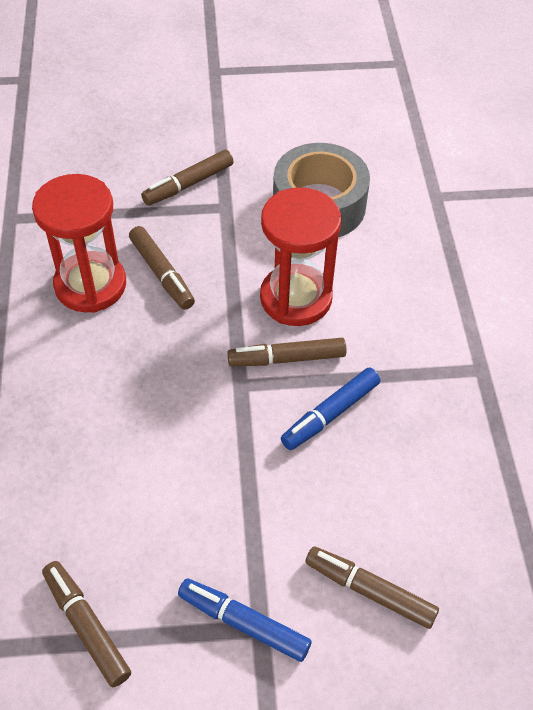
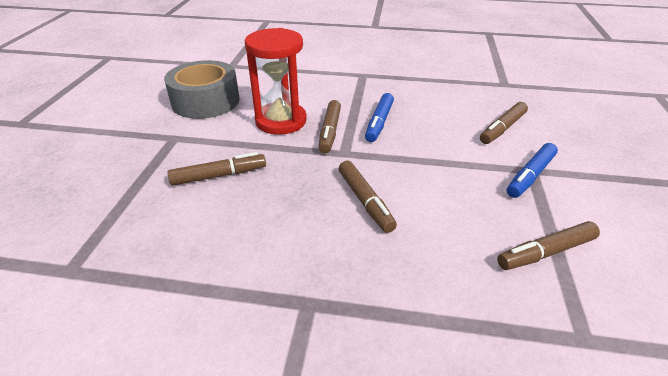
camera: 75 degrees left, 15 degrees down
(90, 285) = (204, 218): red hourglass -> none
(188, 184) = (134, 151): brown marker -> brown marker (365, 201)
(330, 414) = (379, 123): blue marker -> blue marker turned 45 degrees clockwise

